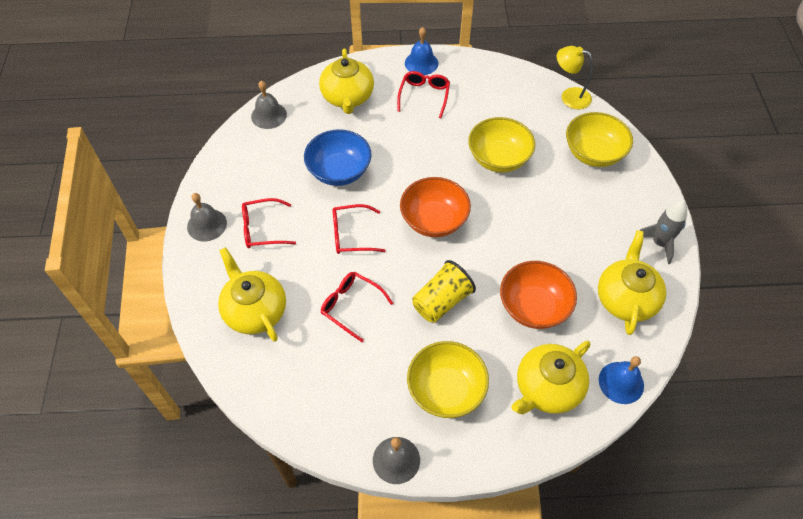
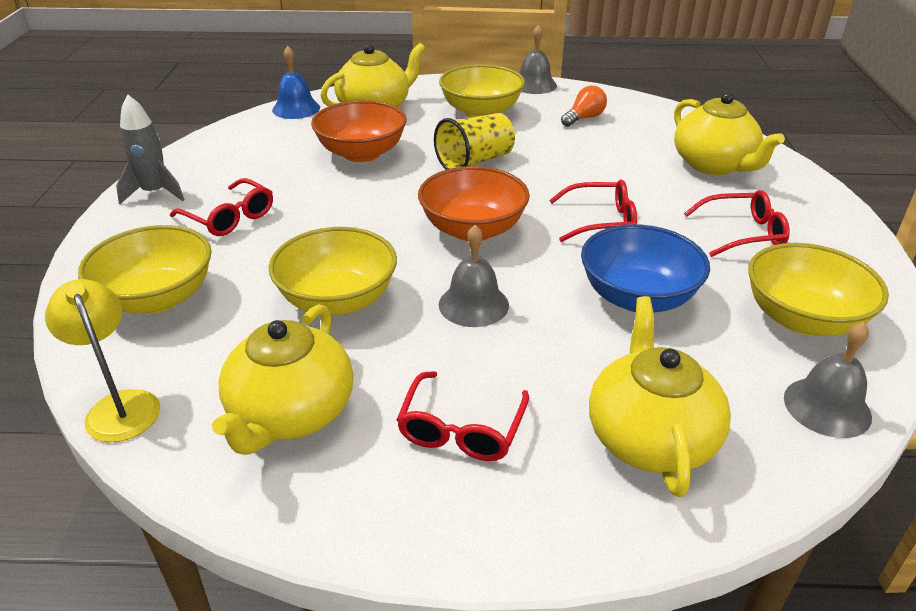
camera: 175 degrees left, 20 degrees down
(207, 225) = (836, 242): grey bell -> grey bell (473, 304)
(257, 162) = (802, 319): none -> yellow bowl
(350, 306) = (591, 163): red glasses -> red glasses (230, 218)
(350, 384) = (584, 118): none -> orange light bulb
(421, 63) = (456, 525): blue bell -> none
(569, 96) = (119, 405): yellow lamp -> yellow lamp turned 150 degrees counterclockwise
(625, 299) = (244, 154): yellow teapot -> yellow teapot (291, 414)

